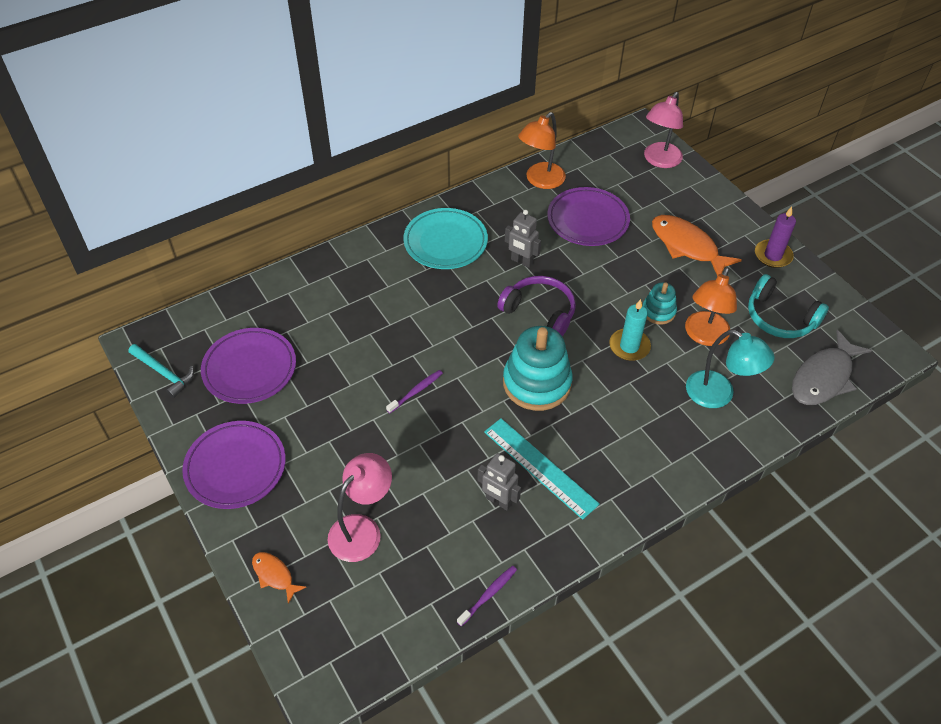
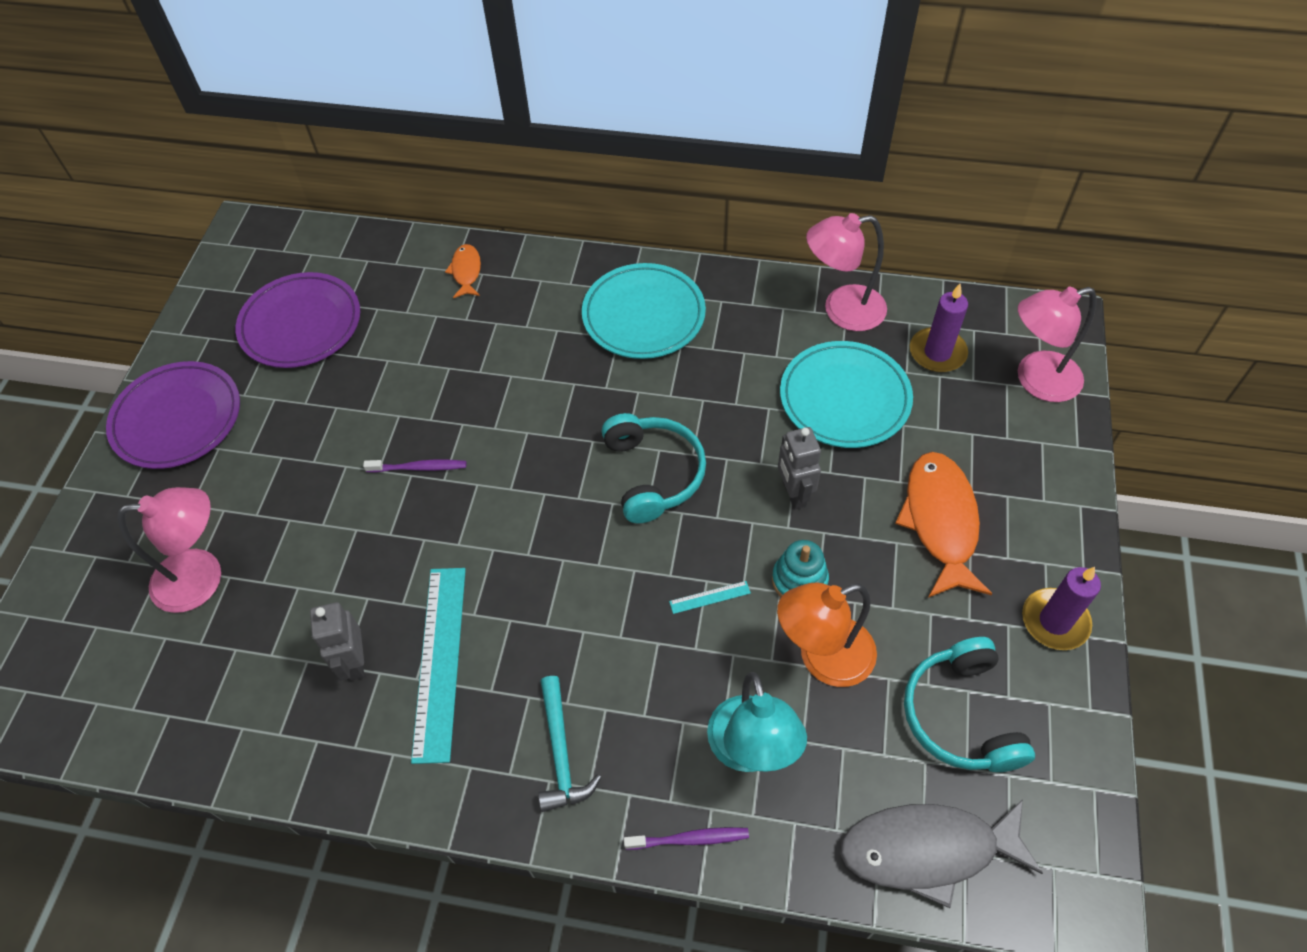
camera: 45 degrees right, 5 degrees up
(164, 373) = (229, 276): turquoise hammer -> turquoise hammer (561, 753)
(274, 575) = (84, 558): orange fish -> orange fish (466, 271)
(488, 595) = (226, 759): purple toothbrush -> purple toothbrush (689, 839)
(521, 261) = (703, 397): grey robot -> grey robot (793, 494)
(537, 383) = (551, 558): turquoise stacking toy -> none
(540, 181) = (841, 310): orange lamp -> pink lamp
(540, 312) = (653, 474): purple headphones -> turquoise headphones
(587, 220) = (844, 398): purple plate -> turquoise plate
(605, 174) = (937, 352): none -> purple candle
(629, 346) = (709, 597): turquoise candle -> turquoise ruler

